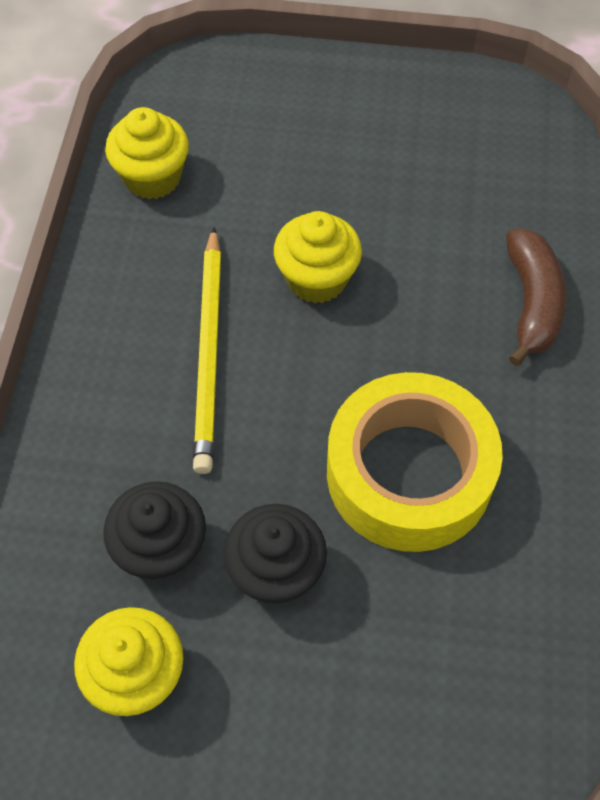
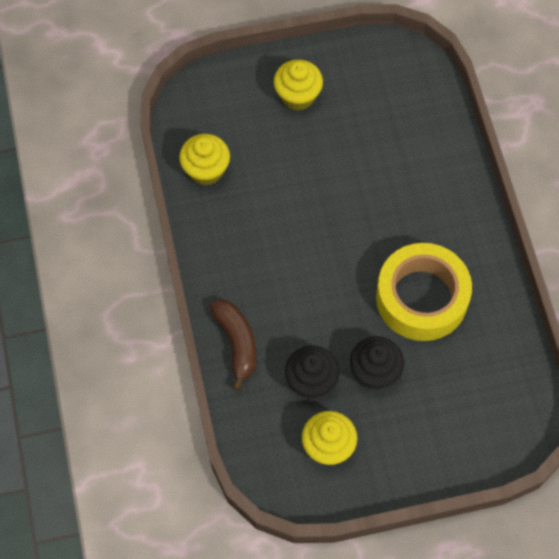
camera: 20 degrees left, 5 degrees up
(209, 352) = (288, 266): yellow pencil -> none
(317, 279) = (328, 203): yellow cupcake -> yellow cupcake (298, 96)
(532, 303) = (451, 180): brown banana -> brown banana (237, 343)

